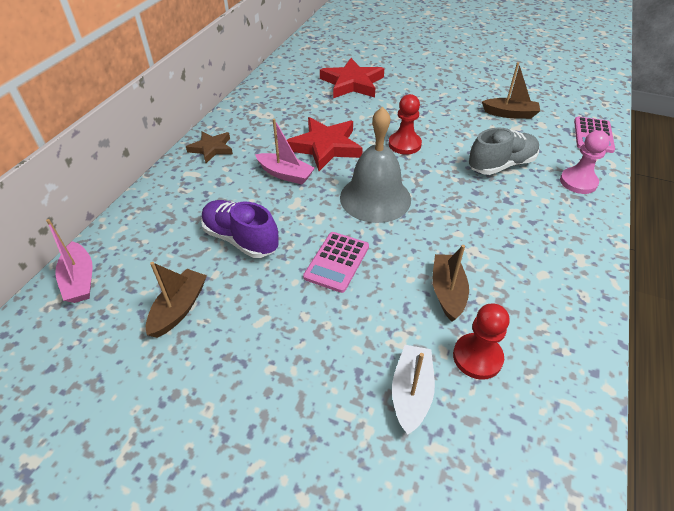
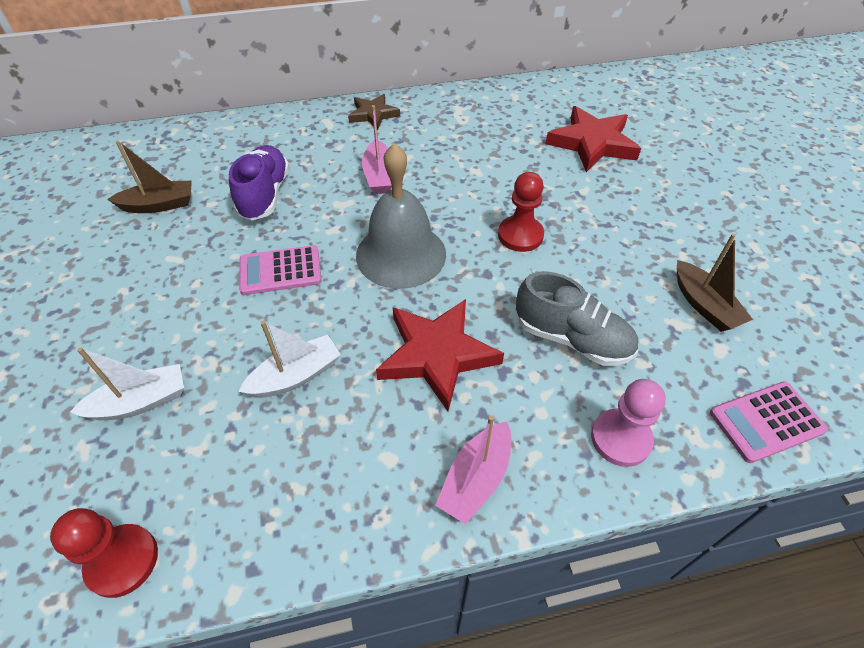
camera: 55 degrees right, 5 degrees up
(80, 280) = (158, 140): pink boat -> pink boat (476, 479)
(325, 147) = (451, 180): red star -> red star (437, 355)
(447, 292) = (296, 376): brown boat -> white boat
(477, 357) = (214, 440): red pawn -> red pawn (122, 561)

